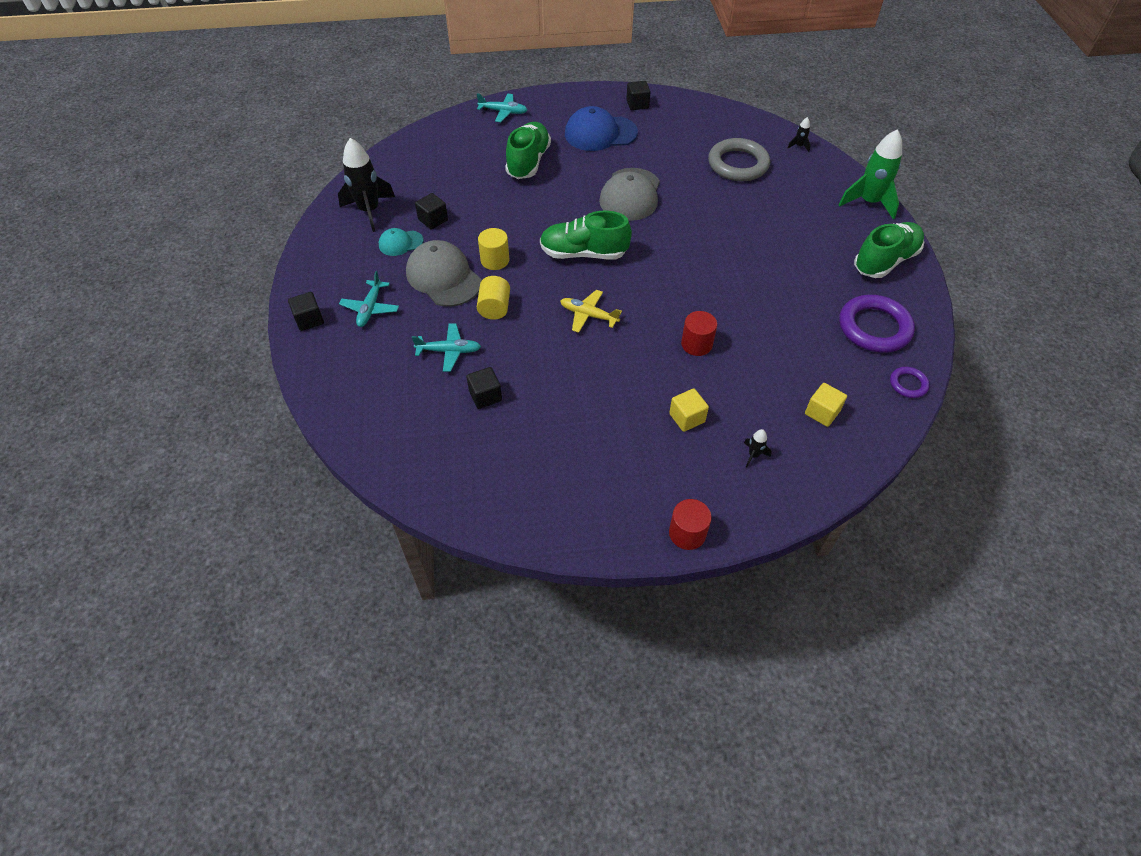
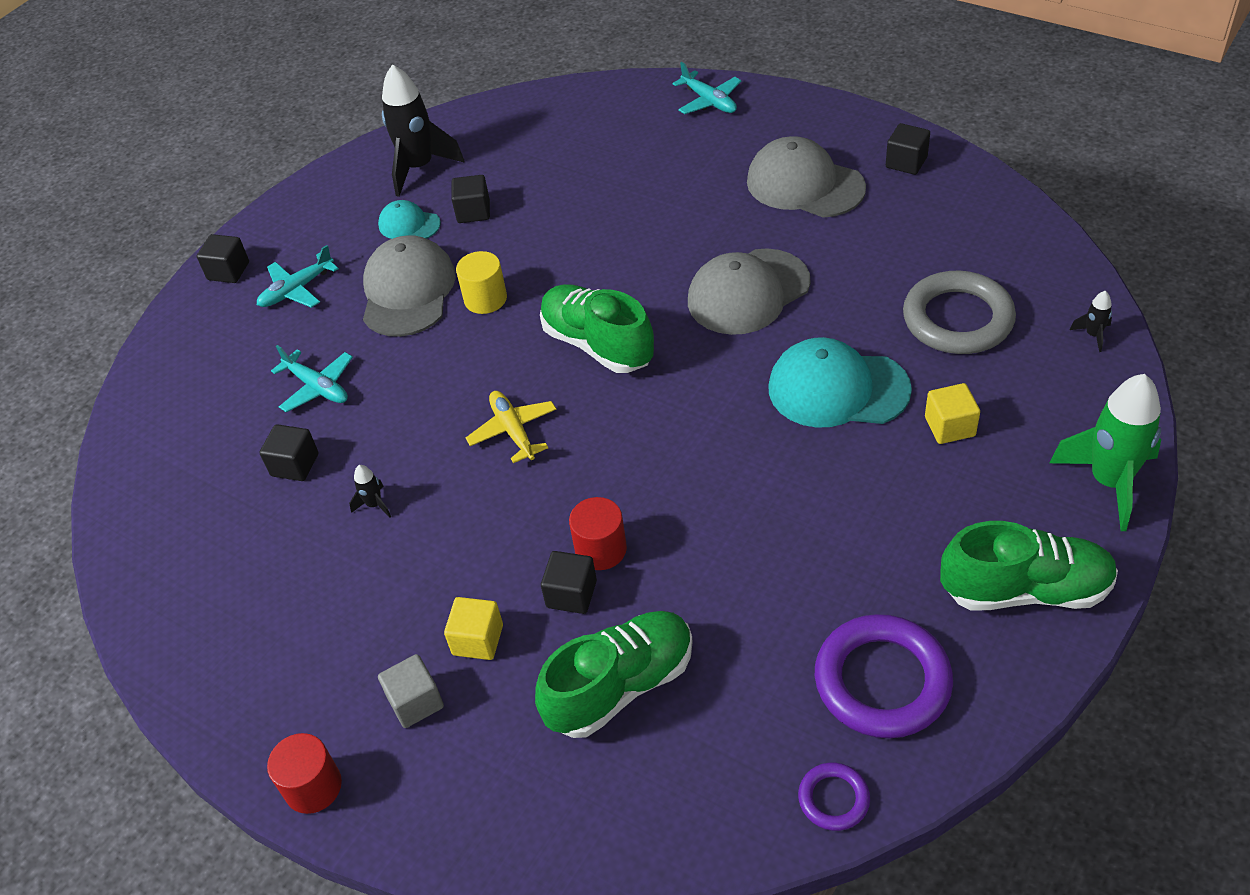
camera: 45 degrees right, 5 degrees down
(494, 308) = (419, 361): yellow cylinder -> none
(528, 162) = (666, 185): green shoe -> green shoe (620, 686)
(600, 133) = (804, 184): blue cap -> grey cap
(690, 463) = (415, 702): none -> grey cube
(706, 371) = (571, 594): none -> black cube
(721, 218) = (837, 389): none -> turquoise cap
(753, 455) = (501, 746): black rocket -> black rocket (374, 505)
(822, 412) = (657, 752): yellow cube -> yellow cube (949, 426)

